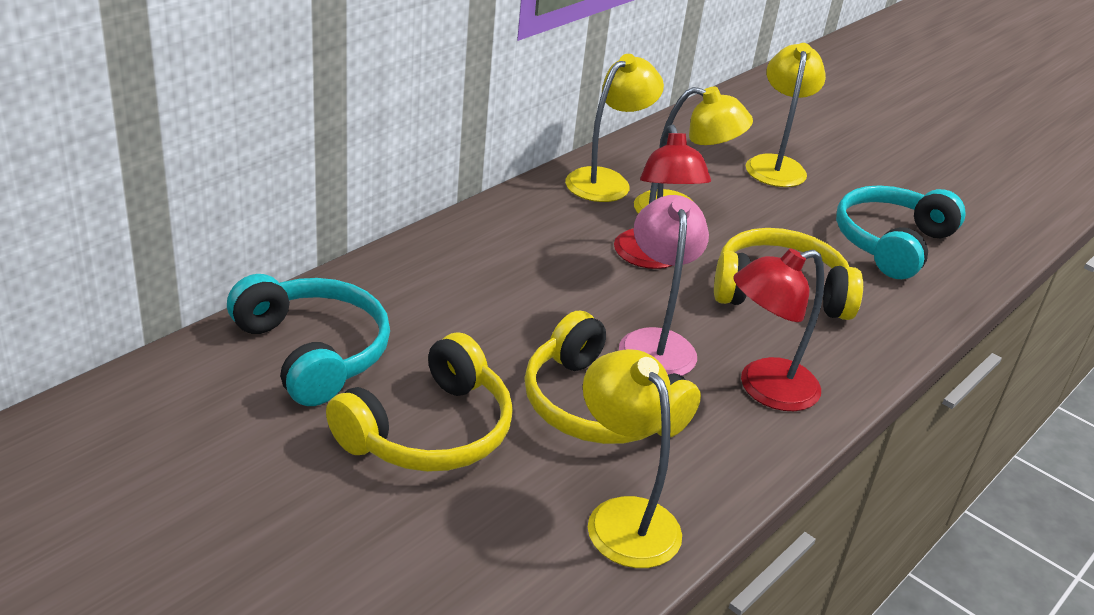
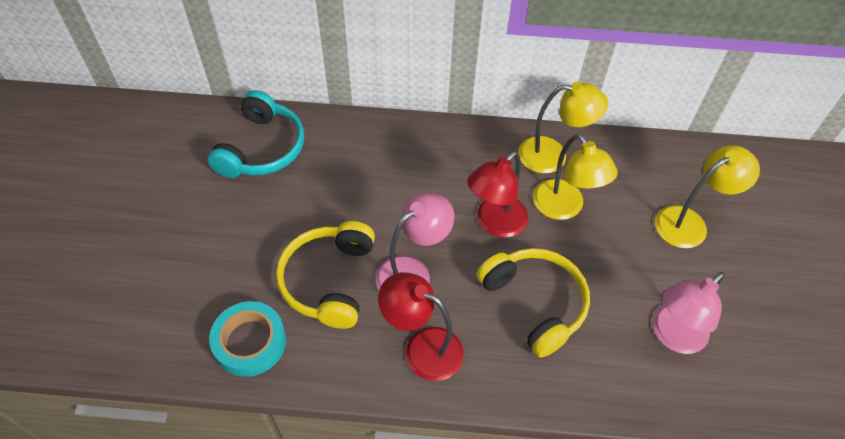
camera: 55 degrees right, 20 degrees up
(429, 431) = (245, 227): yellow headphones -> none
(623, 517) = (250, 342): yellow lamp -> turquoise tape
(891, 243) = (672, 336): turquoise headphones -> pink lamp

